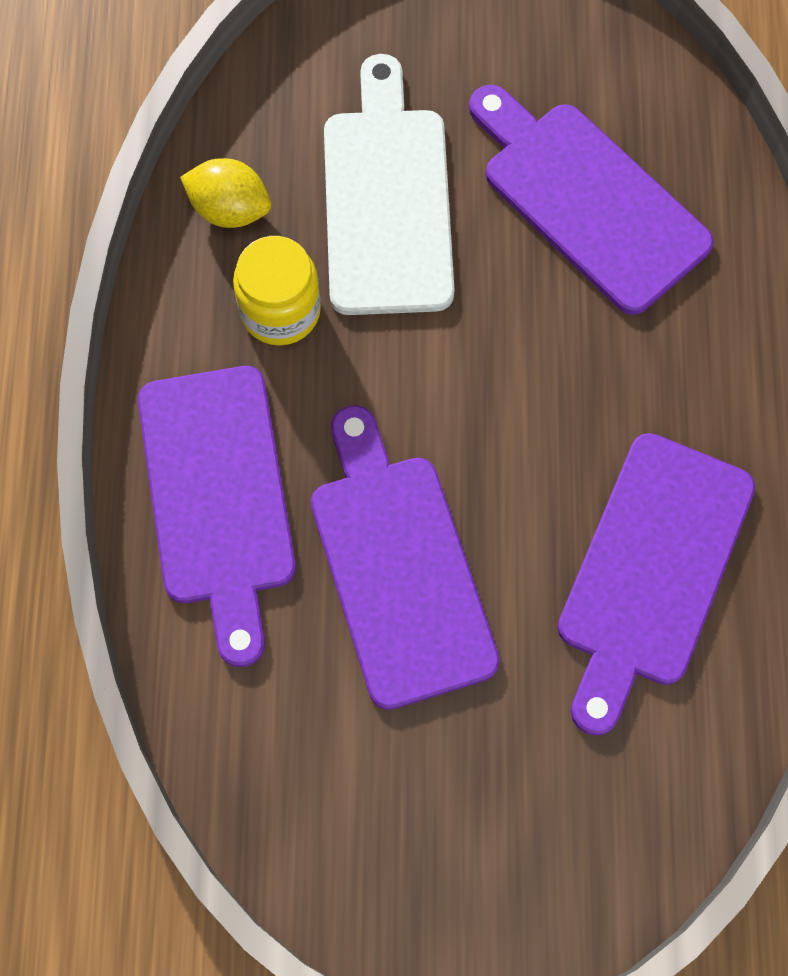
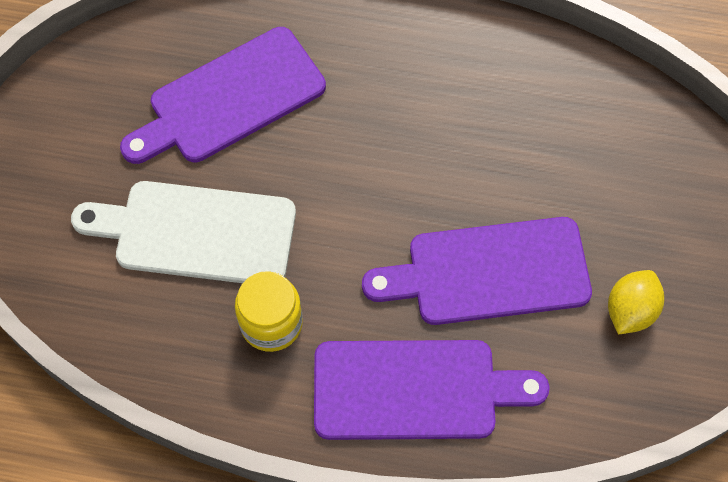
camera: 80 degrees left, 5 degrees down
(230, 209) = (175, 348): yellow lemon -> yellow lemon (630, 310)
(651, 570) = (513, 114): purple cutting board -> none

